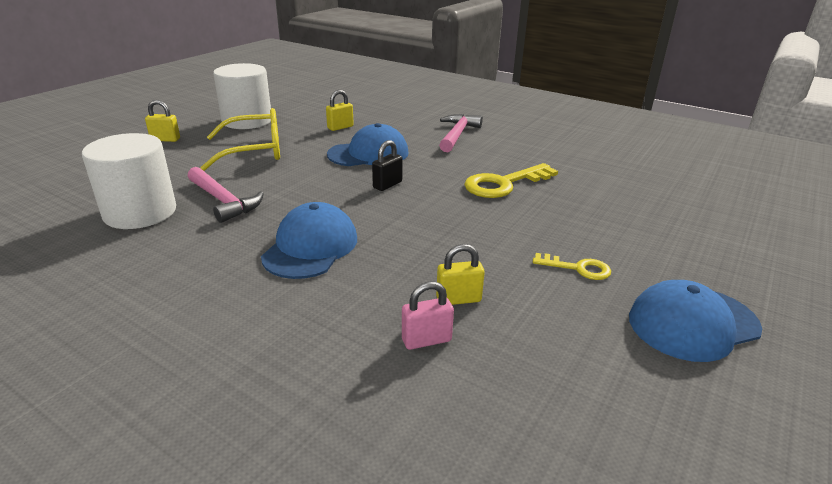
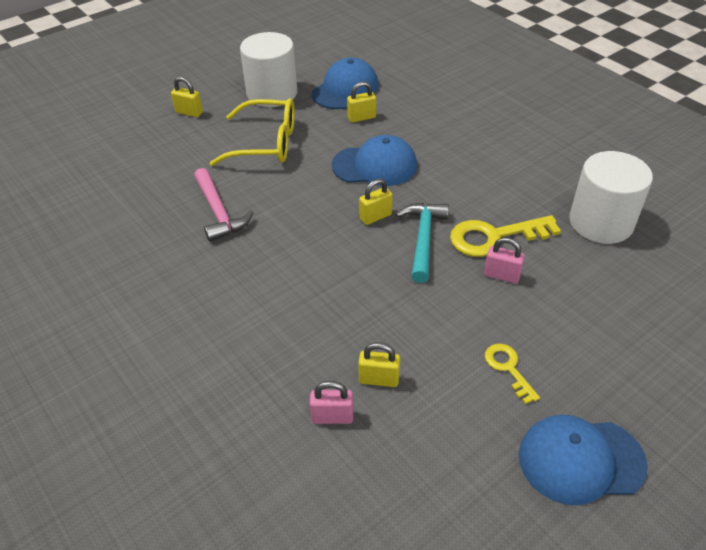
camera: 20 degrees right, 15 degrees up
(140, 212) = (147, 214): white cylinder -> white cylinder (601, 222)
(311, 247) = (275, 288): blue cap -> blue cap (345, 89)
(387, 185) = (375, 217): black padlock -> yellow padlock
(440, 193) = (423, 239): none -> turquoise hammer
(457, 135) = (482, 148): pink hammer -> none
(527, 207) = (501, 275): none -> pink padlock
(578, 268) = (508, 368): yellow key -> yellow key turned 150 degrees counterclockwise

